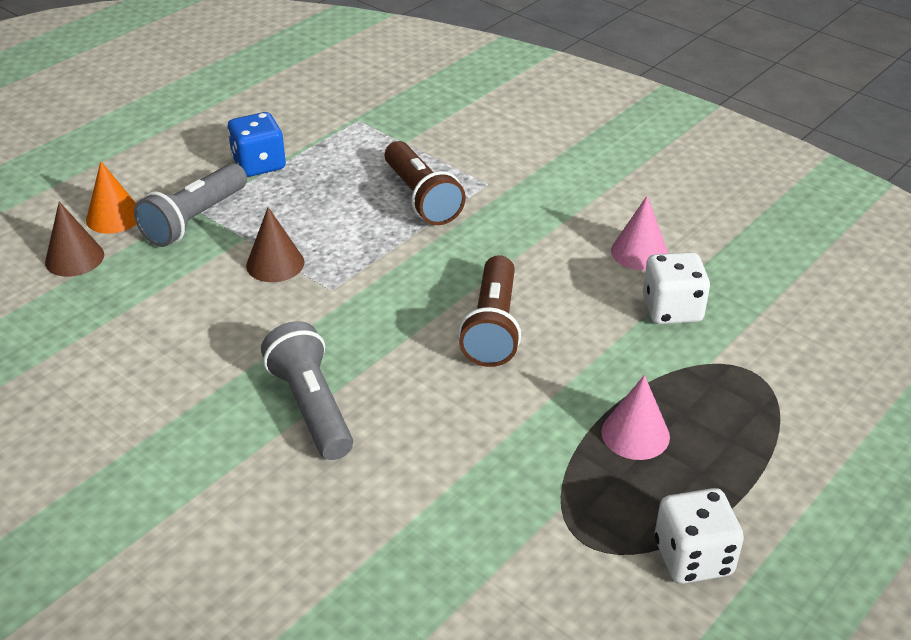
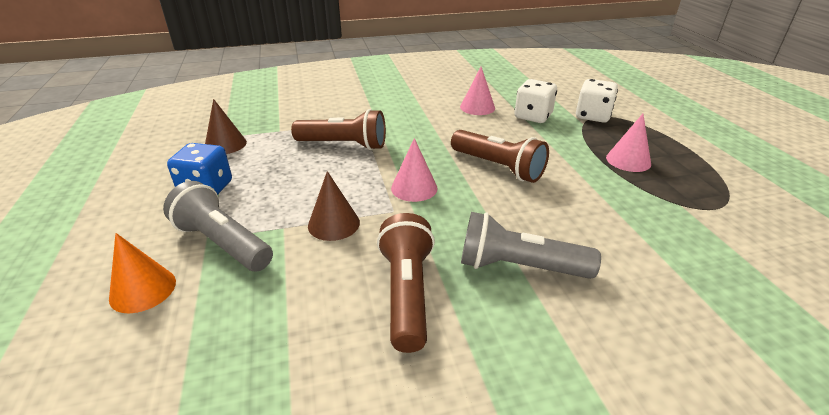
camera: 55 degrees left, 5 degrees down
(74, 258) = (162, 341): brown cone -> brown cone (225, 144)
(195, 220) = (222, 243): grey flashlight -> grey flashlight turned 150 degrees clockwise
(216, 351) = (406, 293): none -> brown flashlight
(384, 284) = (414, 188): none -> pink cone
(693, 557) = (738, 180): white dice -> white dice (592, 116)

